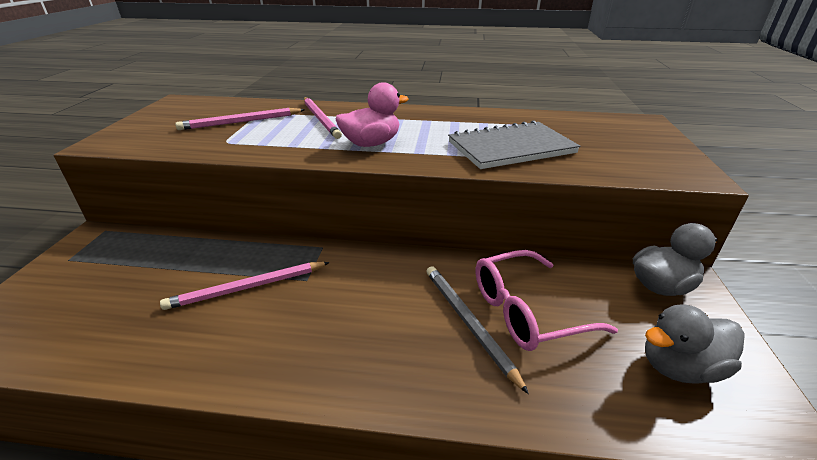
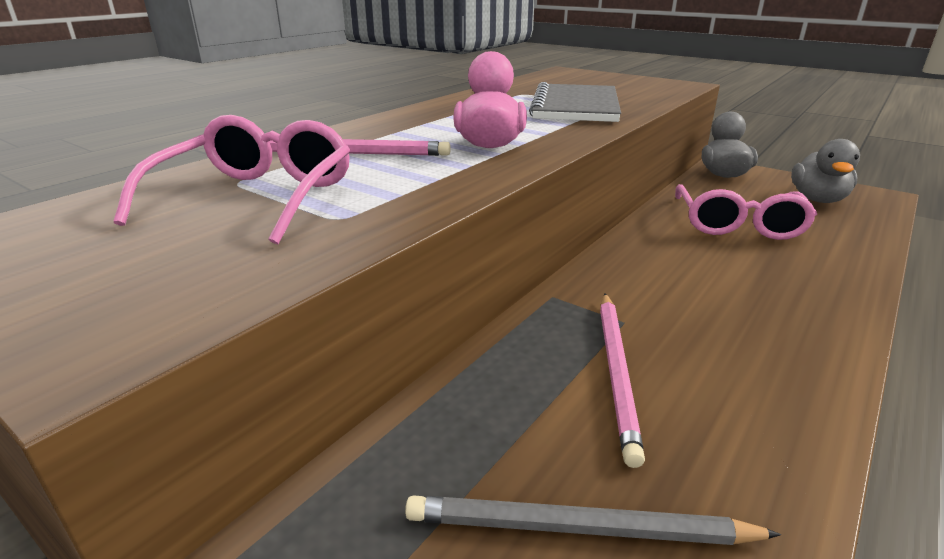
camera: 60 degrees left, 5 degrees down
(241, 122) = (255, 198): pink pencil -> pink glasses
(468, 323) = (747, 251): grey pencil -> grey pencil (578, 528)

